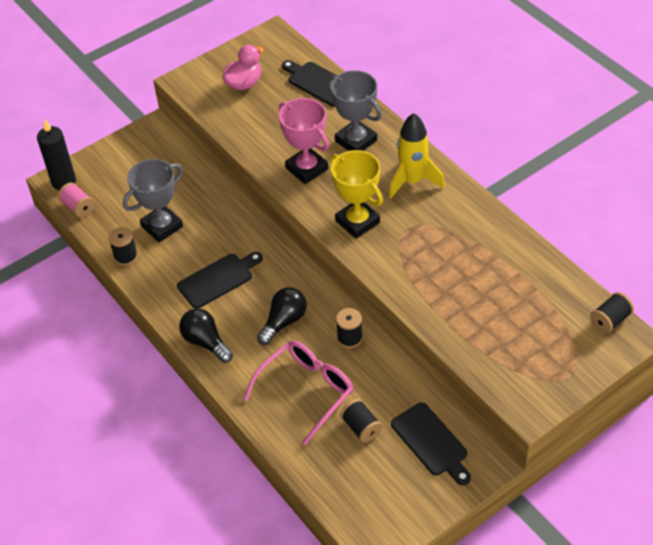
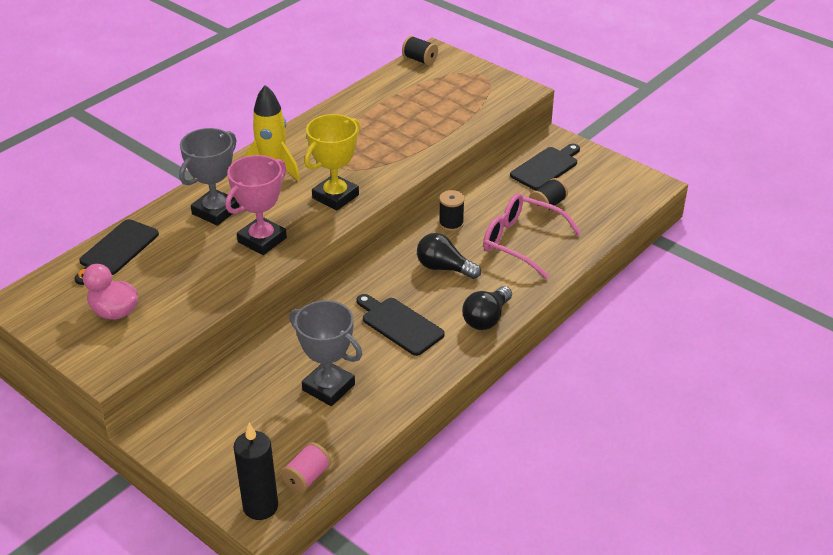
camera: 105 degrees left, 10 degrees down
(126, 256) = (382, 409): black spool -> none

